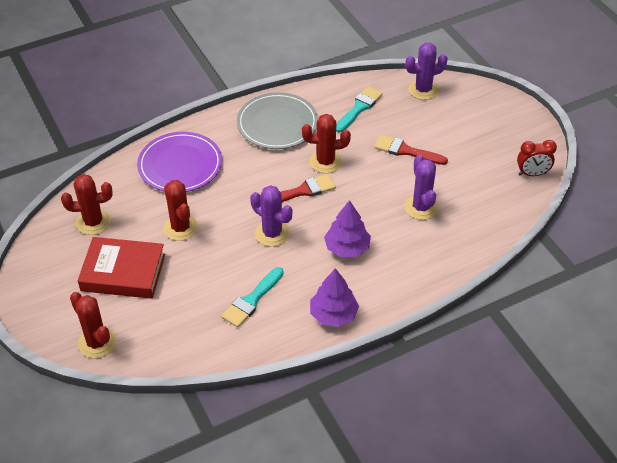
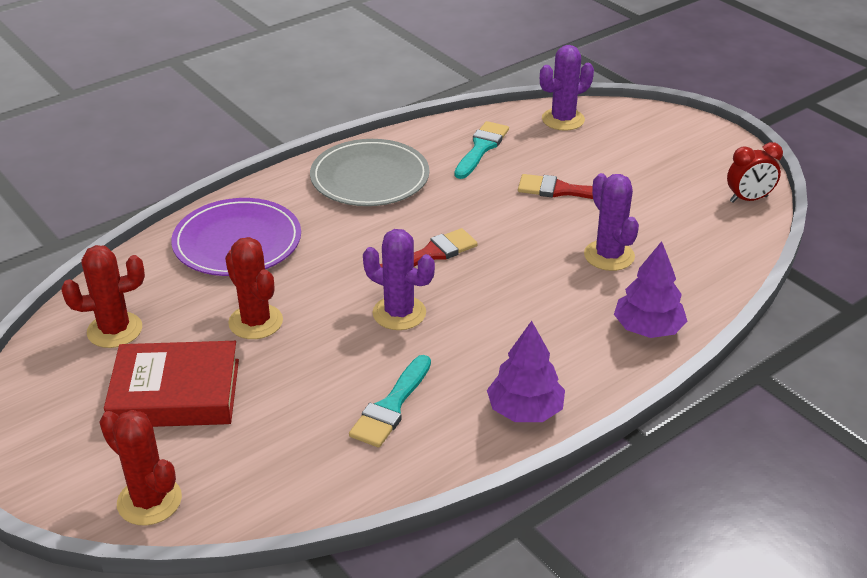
camera: 10 degrees left, 10 degrees down
(325, 162) = (453, 215): red cactus -> none
(347, 248) = (517, 318): purple tree -> purple tree (648, 329)

